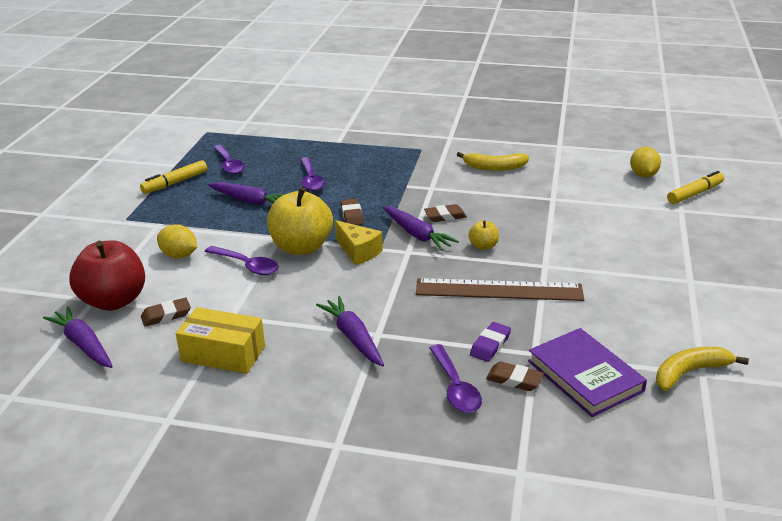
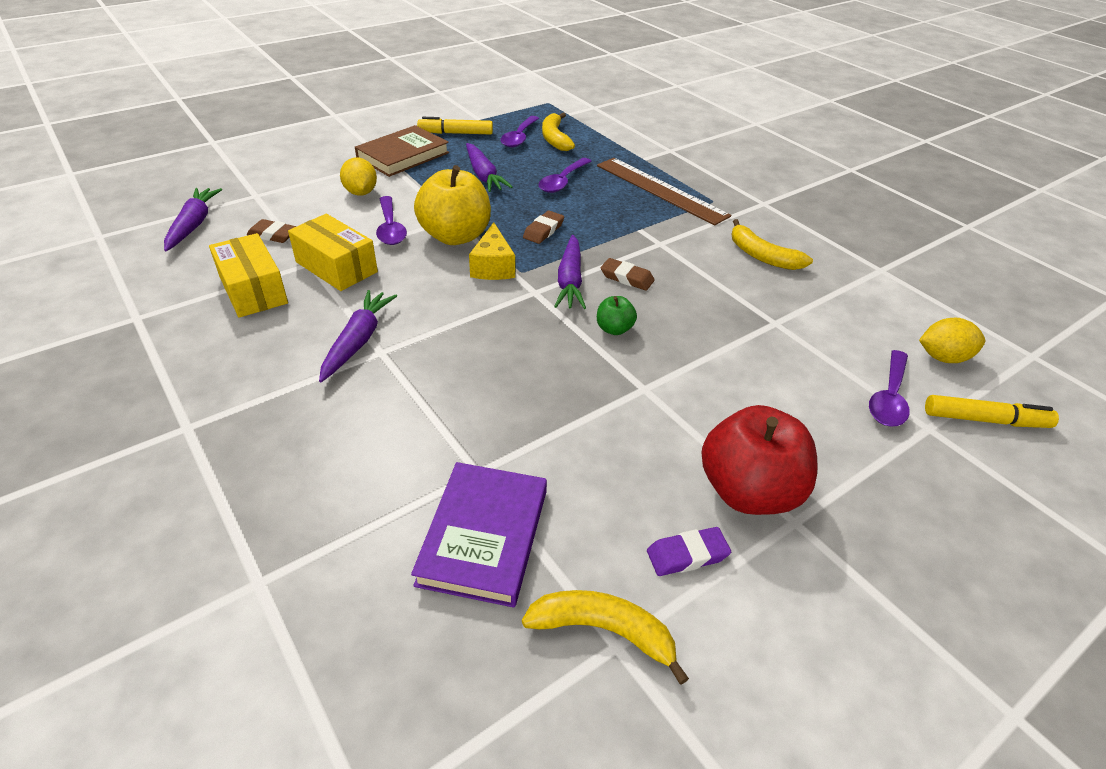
camera: 40 degrees right, 10 degrees up
(114, 300) = (264, 203): red apple -> red apple (748, 491)
(163, 216) = (403, 155): none -> brown book
(255, 308) = (336, 267): none -> yellow box
(256, 155) = (555, 139): none -> yellow banana
(455, 387) = (353, 450): purple spoon -> purple spoon (889, 398)
(483, 246) = (614, 329): yellow apple -> green apple
(490, 345) = (452, 432): purple eraser -> purple eraser (687, 555)
(499, 290) = (554, 382): brown ruler -> brown ruler (660, 190)
(514, 380) = (413, 484): brown eraser -> none
(643, 175) = (943, 357): yellow lemon -> yellow lemon turned 45 degrees clockwise

